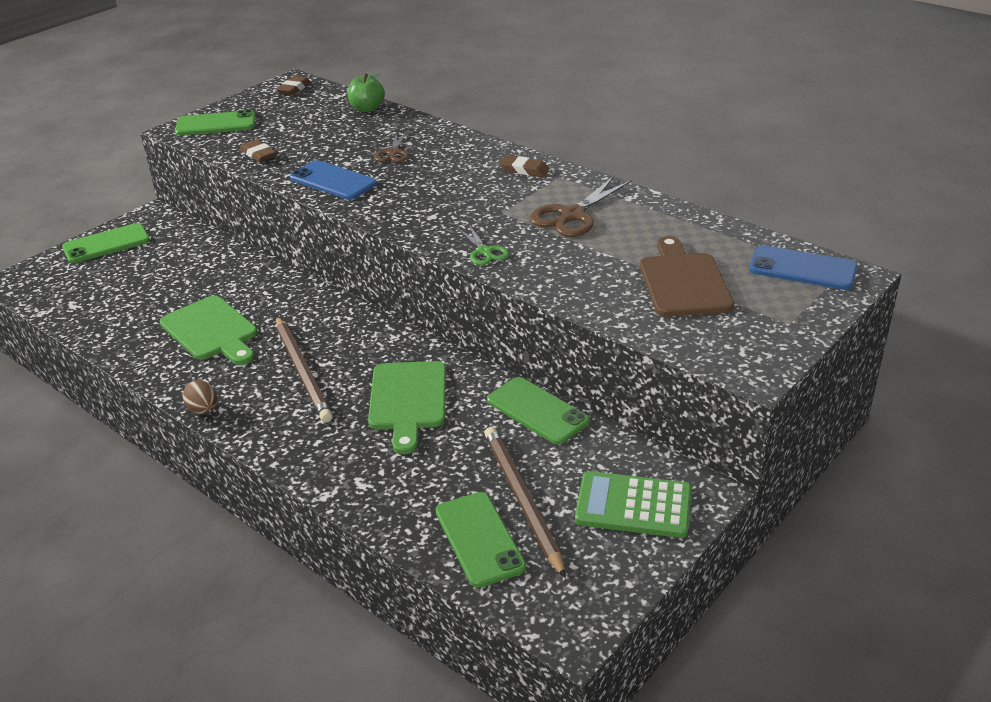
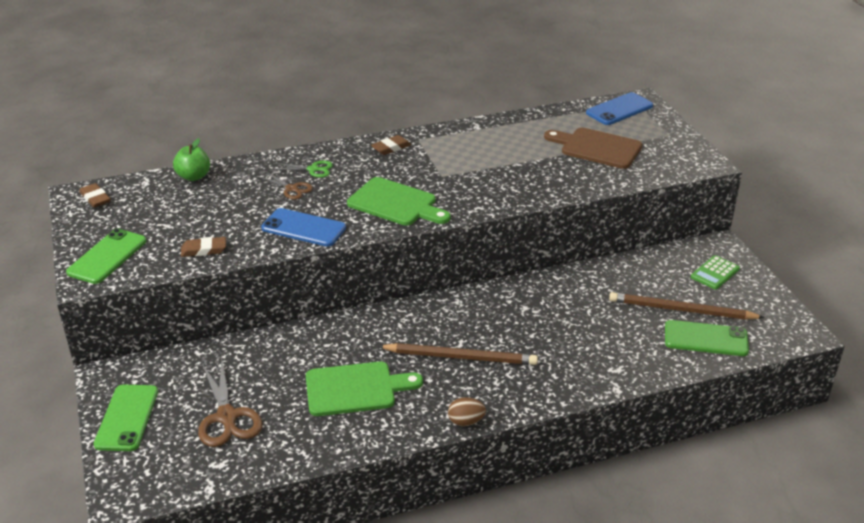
camera: 60 degrees left, 0 degrees up
(333, 181) = (303, 228): blue phone -> blue phone turned 45 degrees clockwise
(408, 400) = (541, 320): green cutting board -> green cutting board (395, 203)
(484, 252) = (488, 199): green scissors -> green scissors (313, 169)
(537, 411) = (599, 273): green phone -> none
(572, 215) = (477, 153): brown scissors -> brown scissors (227, 417)
(633, 506) = (715, 273): green calculator -> green calculator, size x0.64

